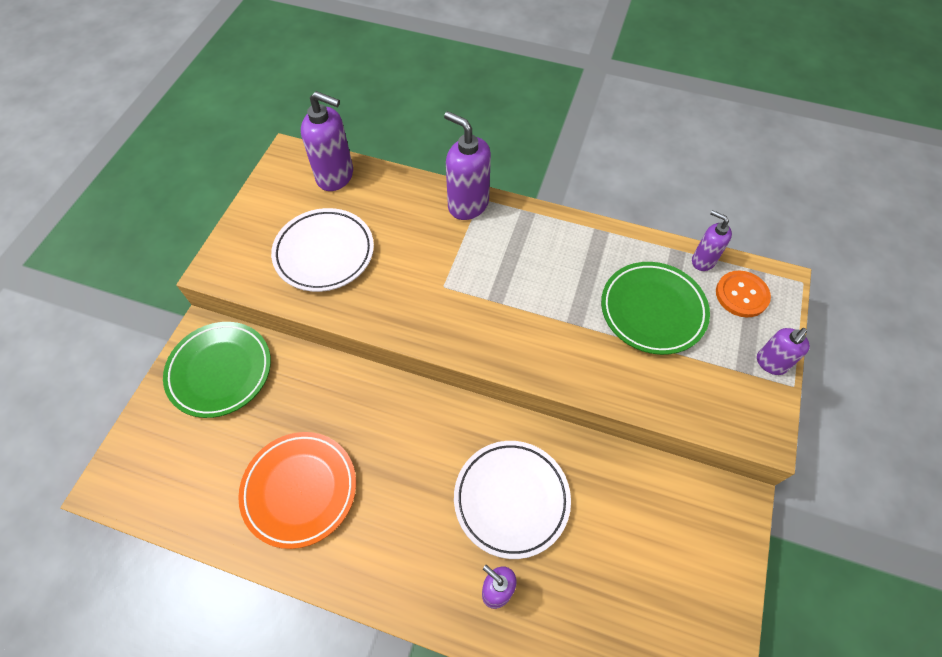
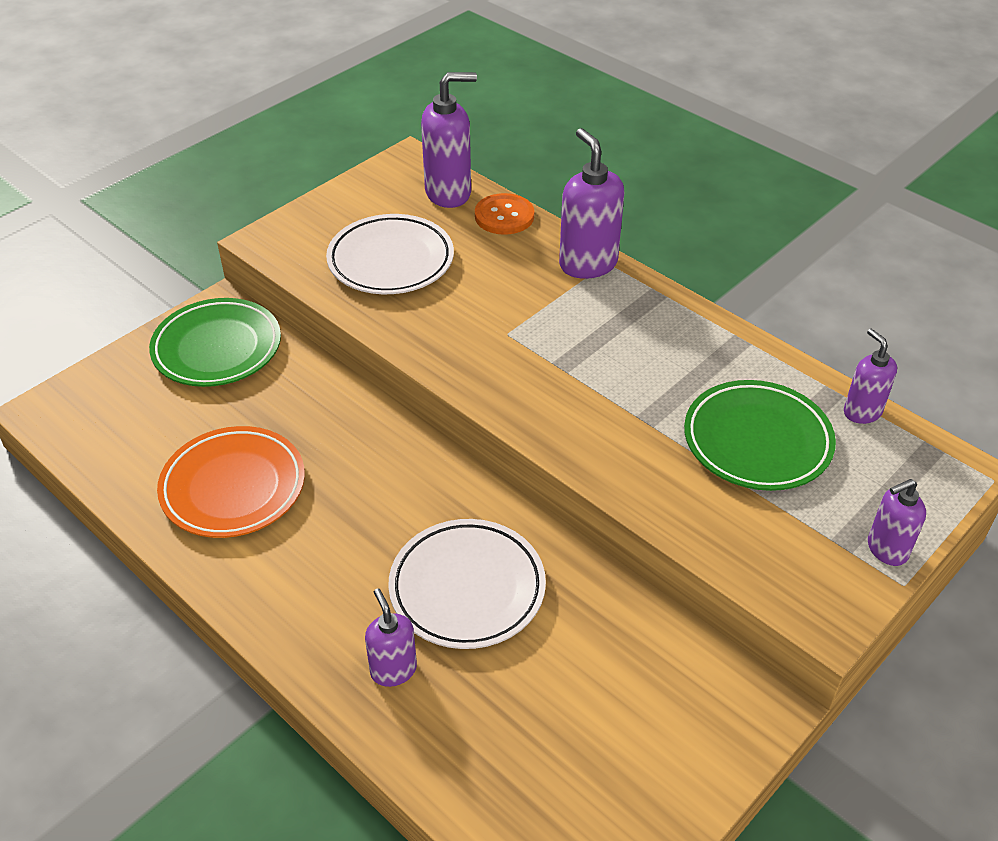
camera: 25 degrees right, 15 degrees down
(335, 176) = (449, 193): purple soap dispenser -> purple soap dispenser turned 60 degrees counterclockwise
(741, 295) = (893, 465): orange button -> orange button (504, 216)

